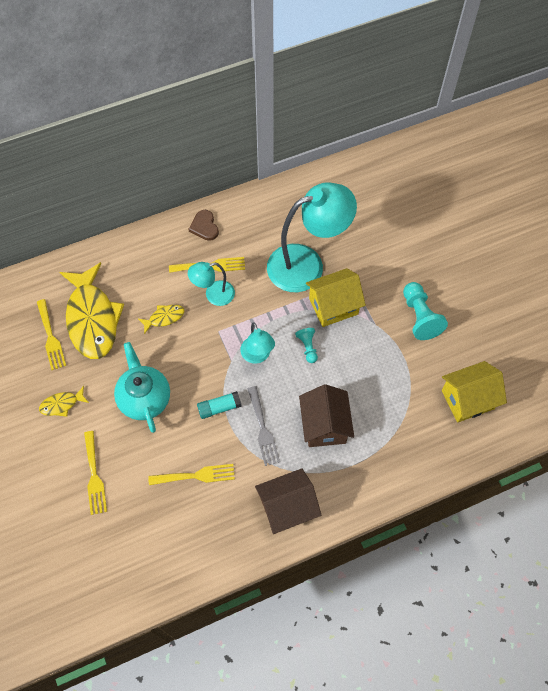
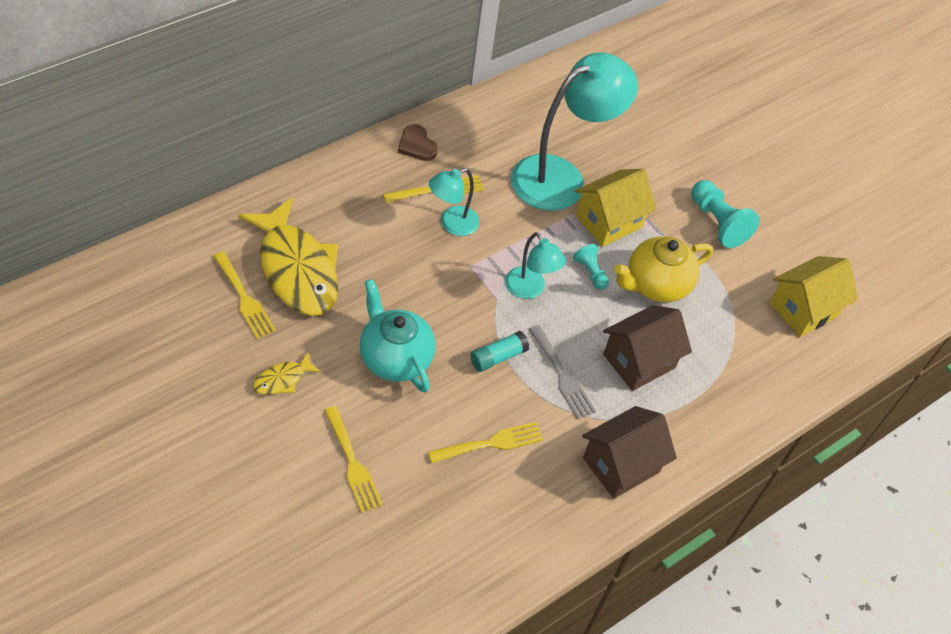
camera: 20 degrees left, 10 degrees down
(164, 318) = (394, 258): yellow fish -> none
(324, 425) = (639, 361): brown house -> brown house turned 75 degrees clockwise
(355, 364) = (655, 285): none -> yellow teapot

